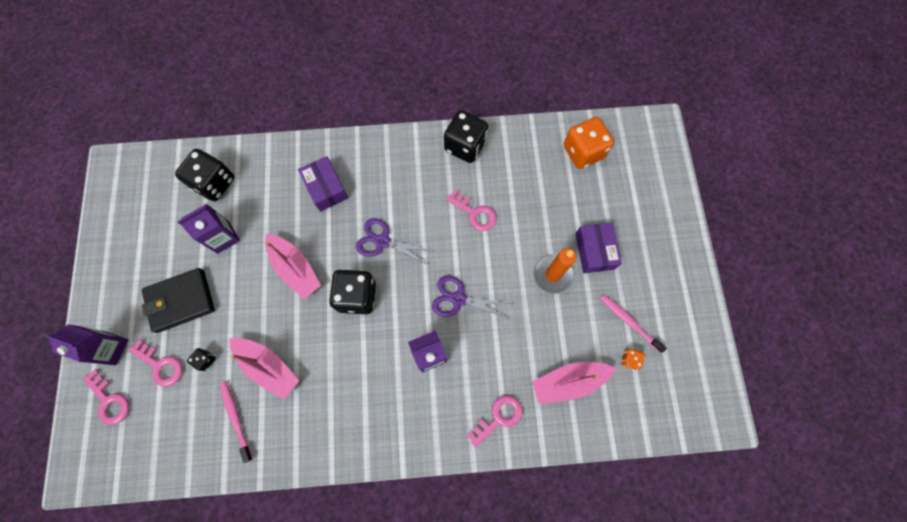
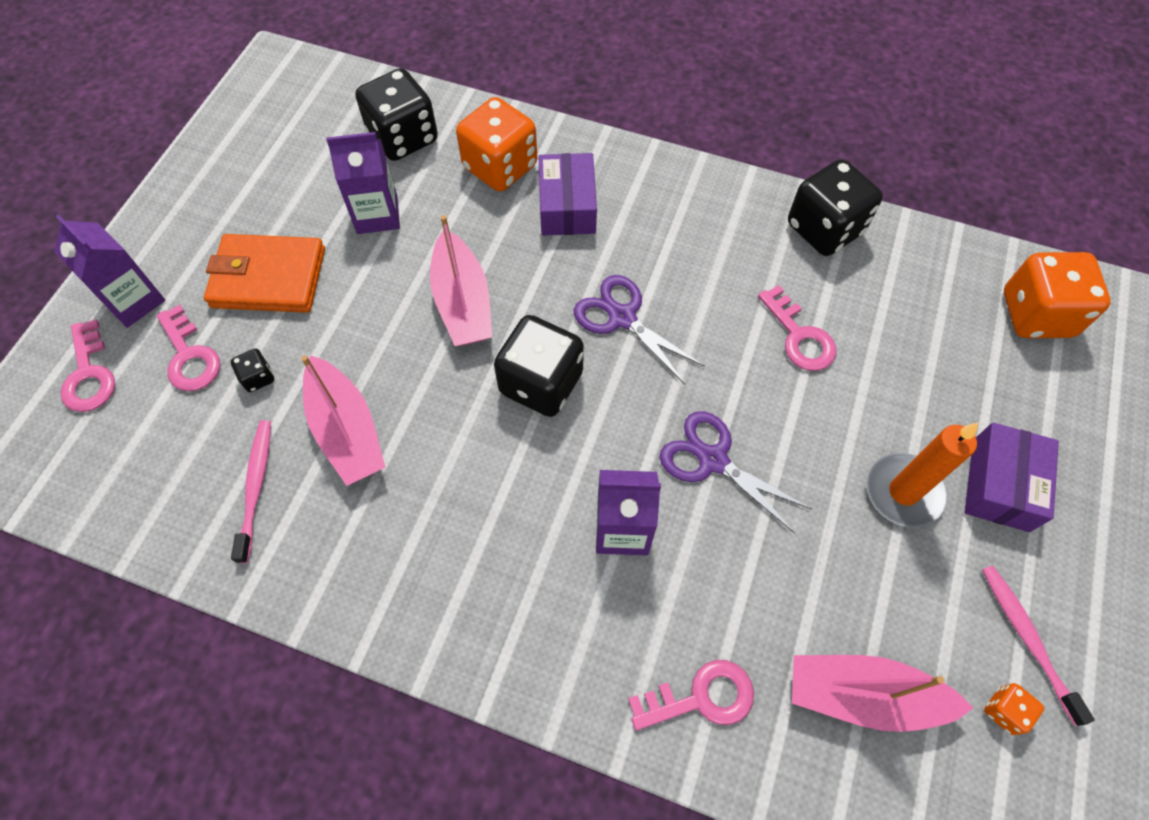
camera: 25 degrees right, 10 degrees down
(181, 301) = (268, 278): black wallet -> orange wallet
(278, 179) = (500, 167): none -> orange dice

